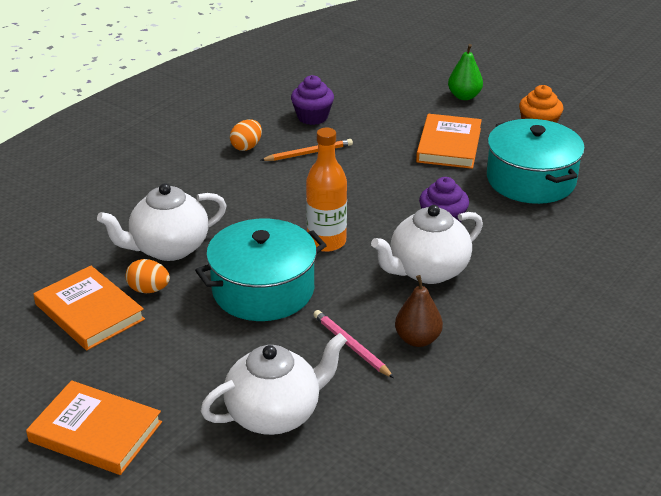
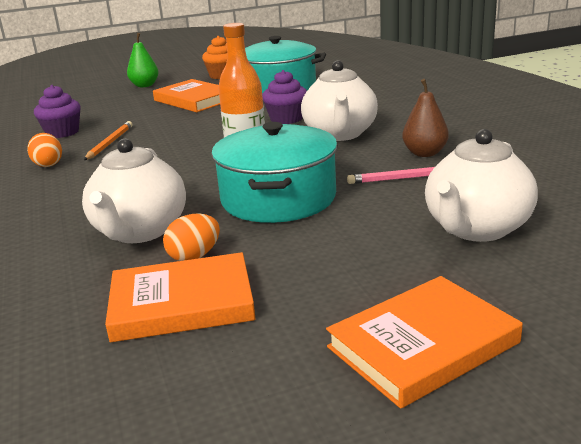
camera: 55 degrees left, 10 degrees down
(275, 414) = (476, 229): white teapot -> white teapot turned 150 degrees counterclockwise

